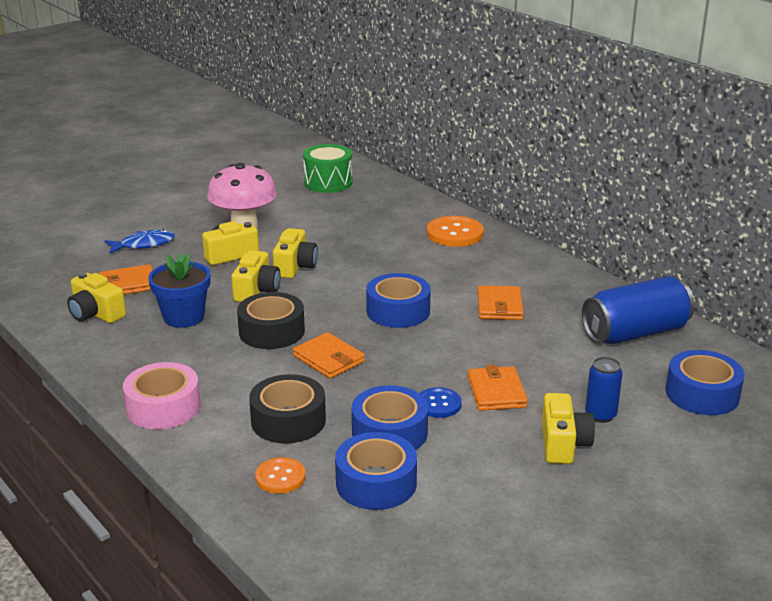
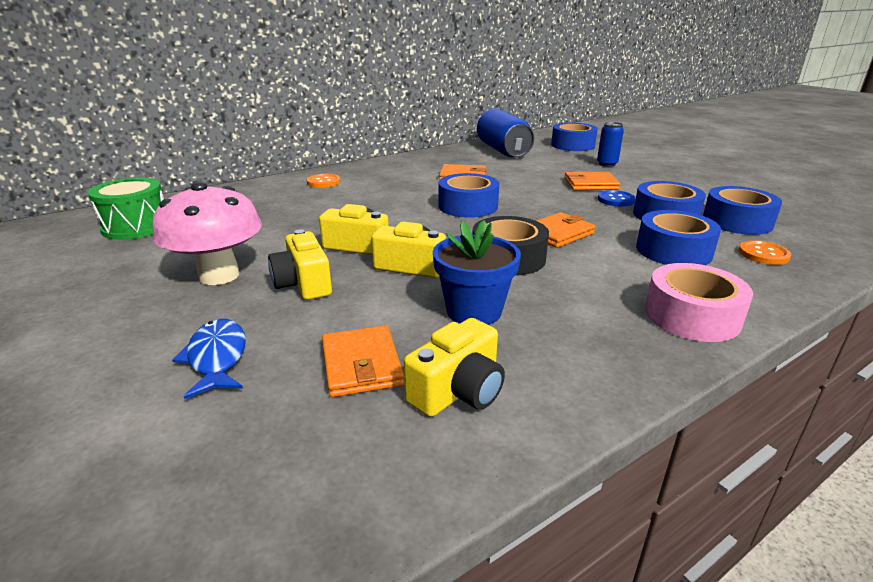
camera: 85 degrees left, 0 degrees up
(288, 420) = (673, 251): black tape -> blue tape
(455, 233) = (323, 182): orange button -> orange button, size x0.61
(563, 444) = (645, 173): yellow camera -> none

